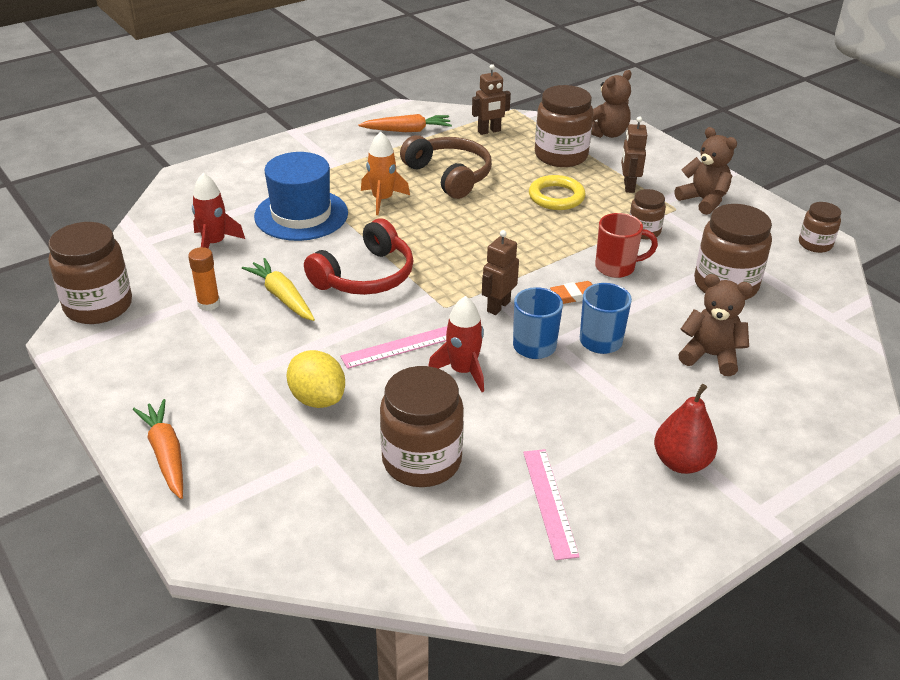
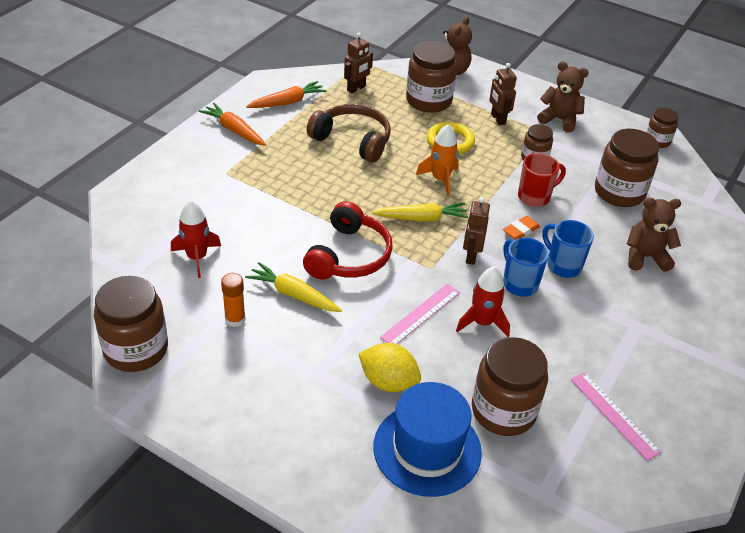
camera: 25 degrees left, 5 degrees up
(166, 454) = (301, 473): orange carrot -> orange carrot (234, 130)
(301, 215) = (254, 209): blue hat -> blue hat (427, 449)
(382, 199) = (313, 177): orange rocket -> orange rocket (440, 179)
(470, 260) = (422, 218): none -> yellow carrot
(681, 462) = (679, 352): red pear -> none

